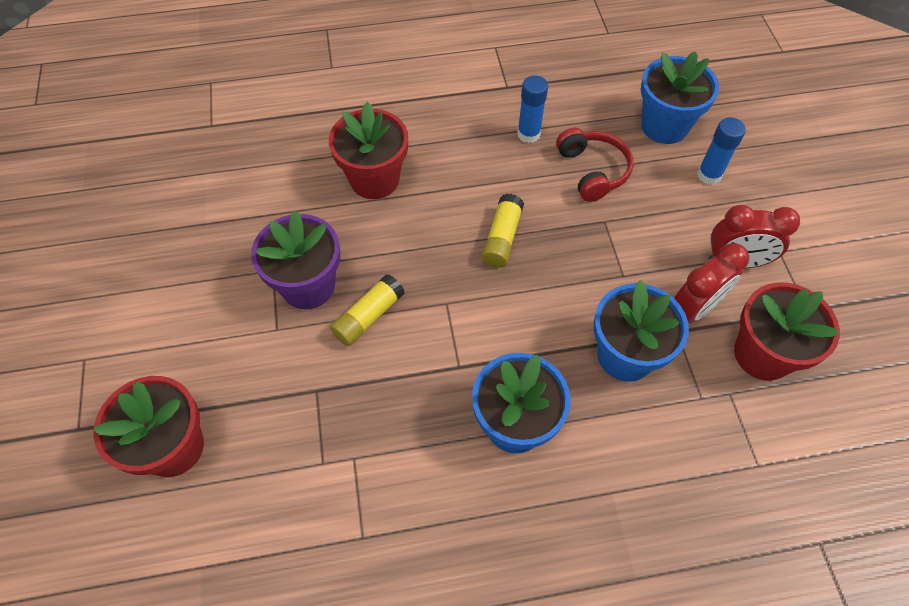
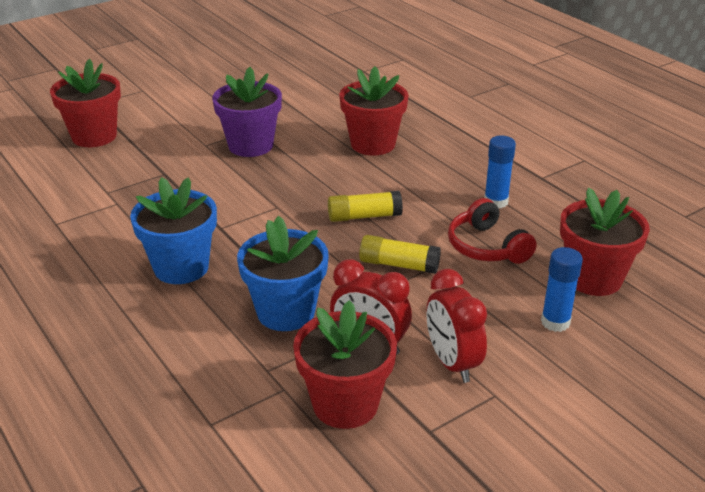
camera: 65 degrees right, 25 degrees down
(368, 316) = (240, 176): yellow glue stick -> yellow glue stick (398, 265)
(592, 171) = (487, 247): red headphones -> red headphones turned 105 degrees clockwise
(664, 126) = (593, 278): blue flower pot -> red flower pot

